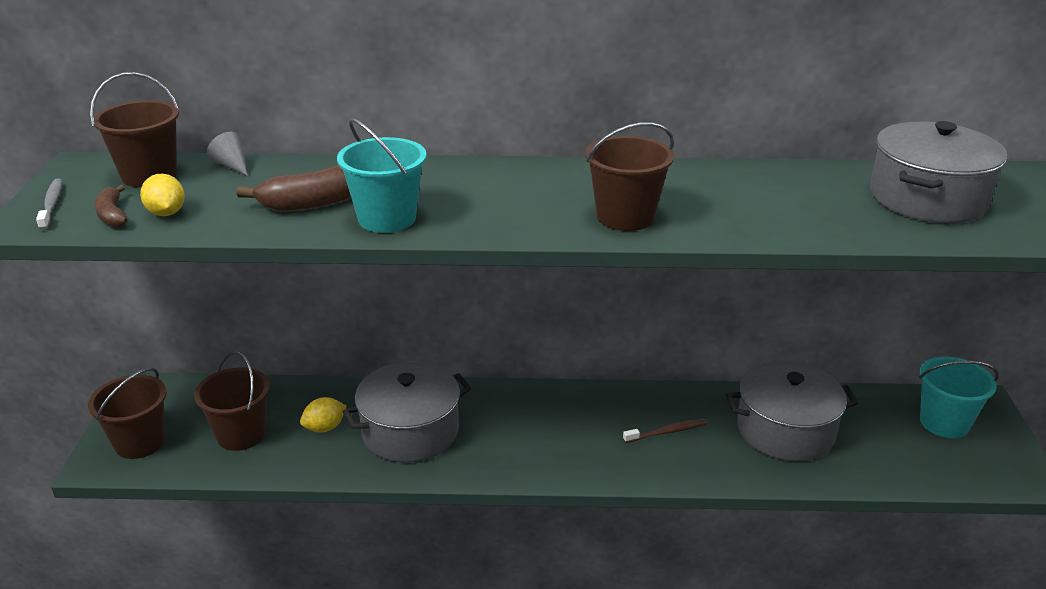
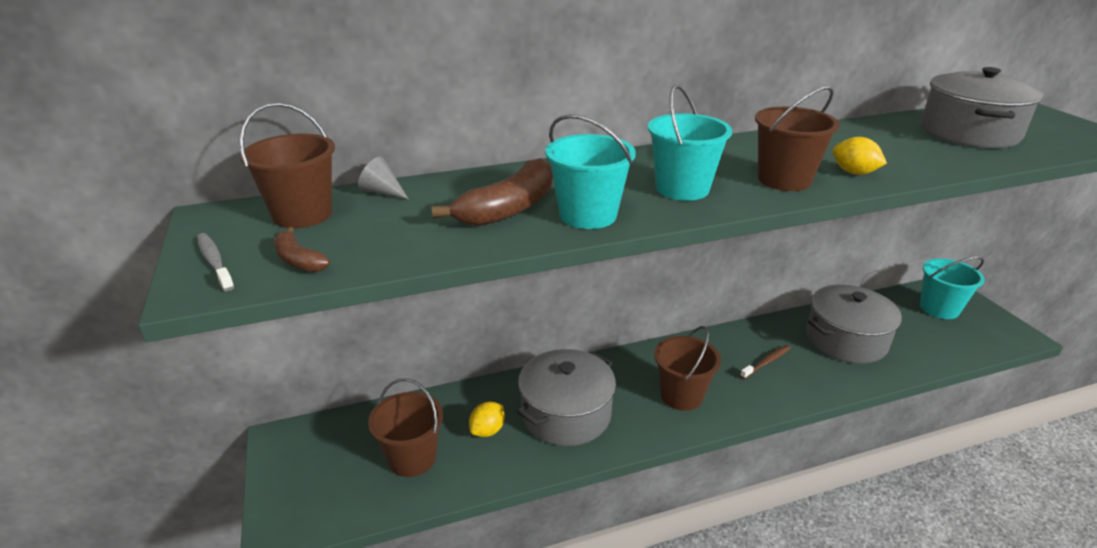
camera: 20 degrees left, 0 degrees up
(140, 442) = (312, 494): brown bucket -> brown bucket (681, 395)
(166, 213) = (358, 248): yellow lemon -> yellow lemon (854, 173)
(507, 208) = (682, 188): none -> turquoise bucket

